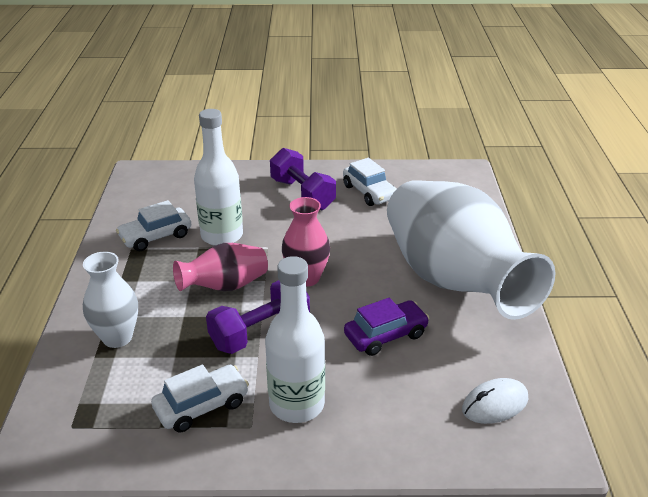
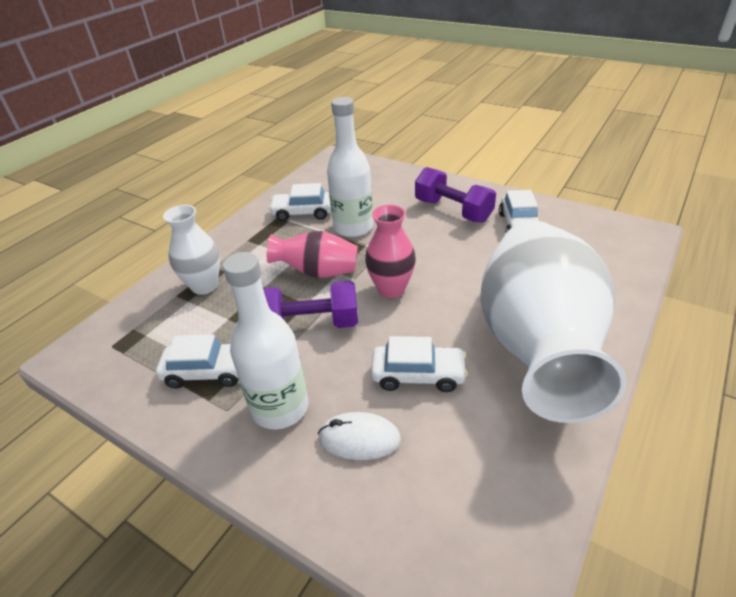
camera: 35 degrees right, 5 degrees up
(302, 194) = (453, 210): purple dumbbell -> purple dumbbell turned 45 degrees counterclockwise
(385, 335) = (418, 375): purple car -> white car
(495, 404) = (473, 508): white mouse -> white mouse (359, 439)

